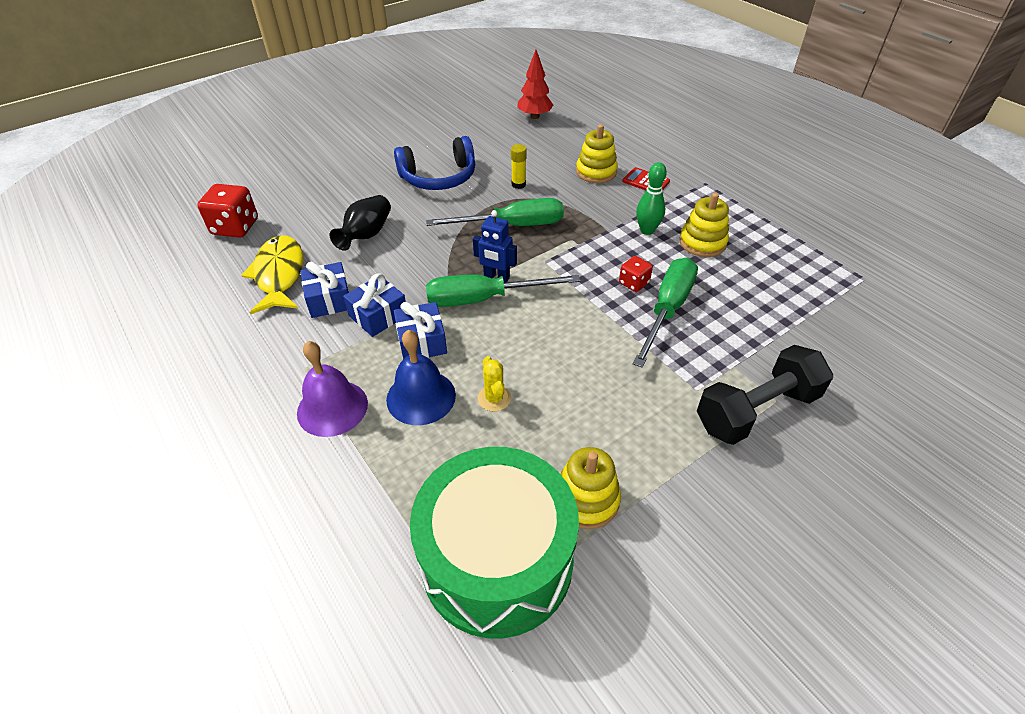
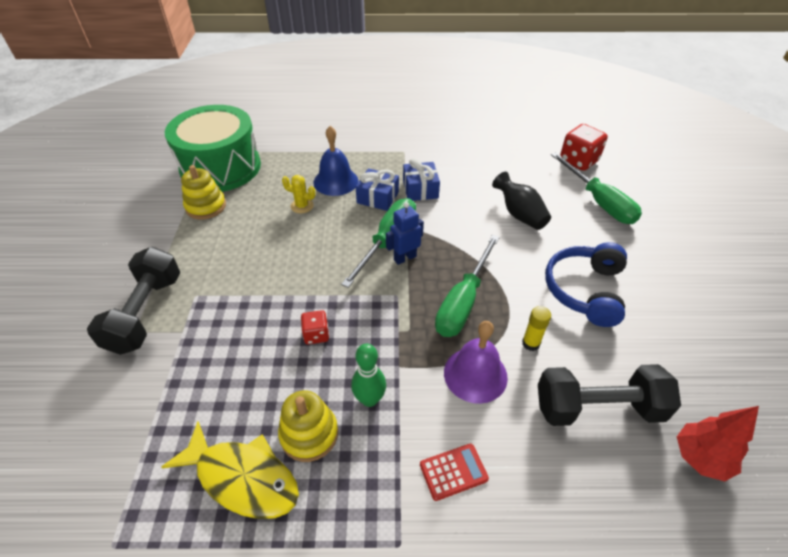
camera: 125 degrees right, 0 degrees up
(279, 275) = (502, 164): yellow fish -> yellow fish (242, 478)
(329, 299) = (456, 176): blue gift -> none
(332, 408) = (363, 152): purple bell -> purple bell (475, 374)
(540, 149) = (598, 408): none -> black dumbbell
(596, 172) = (510, 432): yellow stacking toy -> none
(667, 309) = (268, 335): green screwdriver -> green screwdriver (598, 202)

